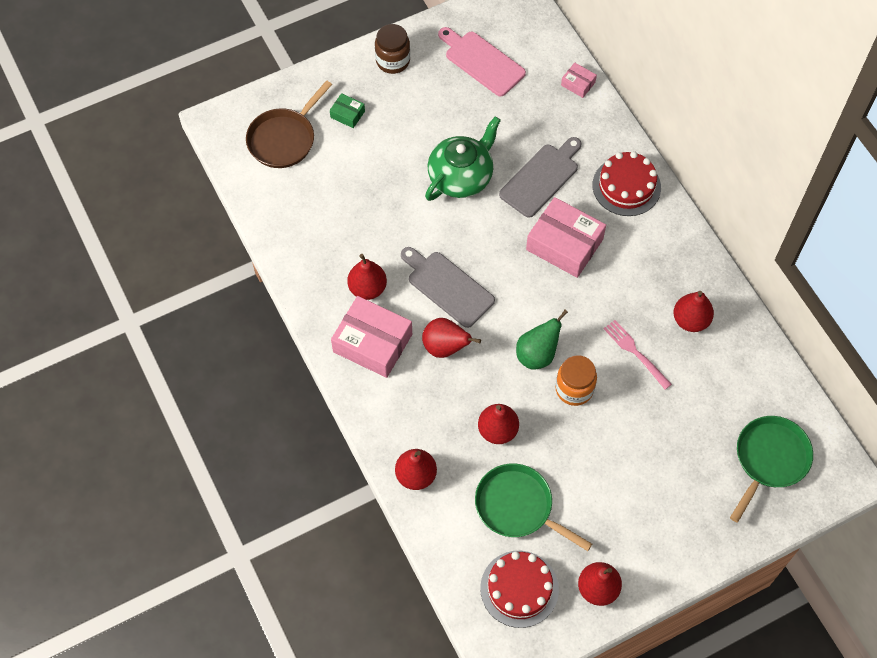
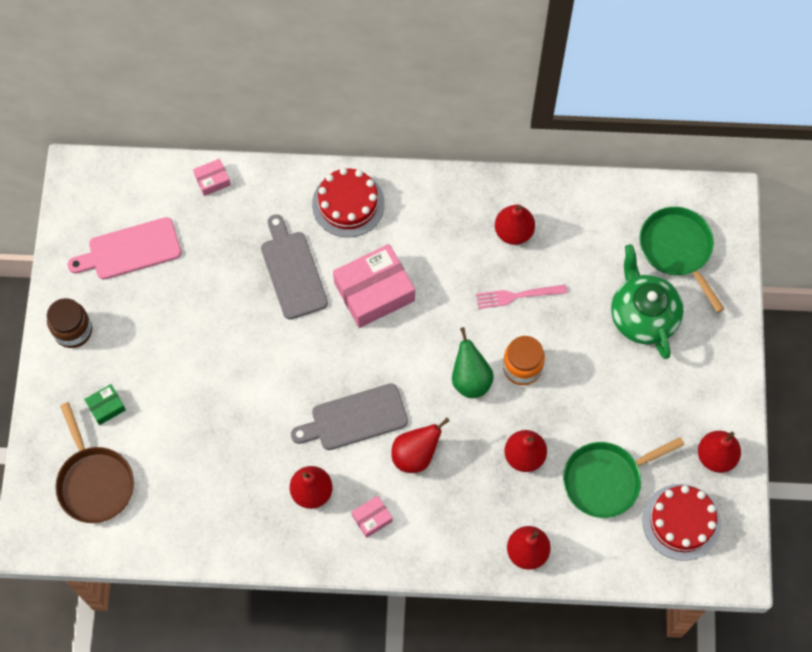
camera: 60 degrees left, 5 degrees up
(372, 343) = (372, 518): pink box -> pink box, size x0.47
(461, 176) = (245, 340): green teapot -> green teapot (643, 315)

